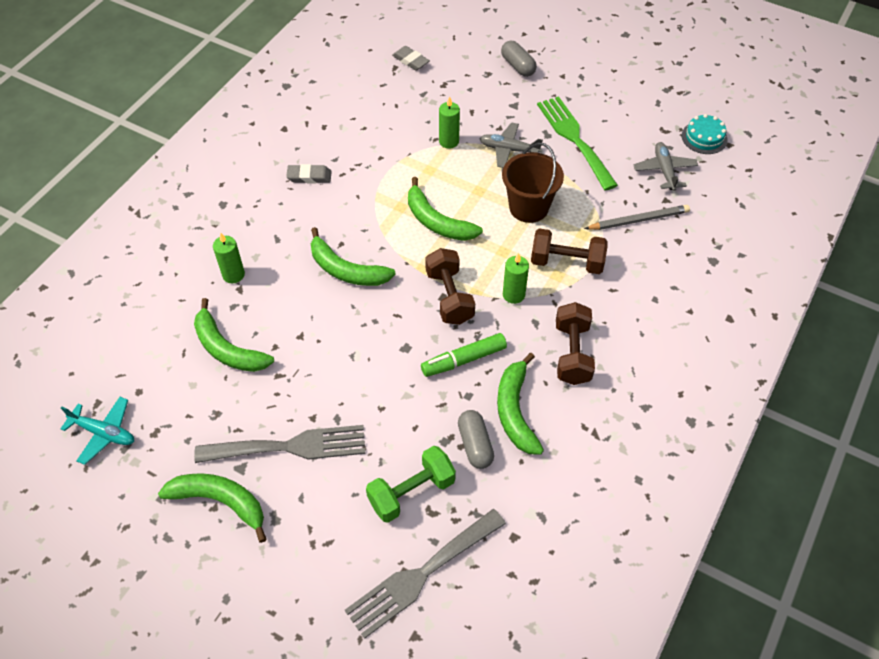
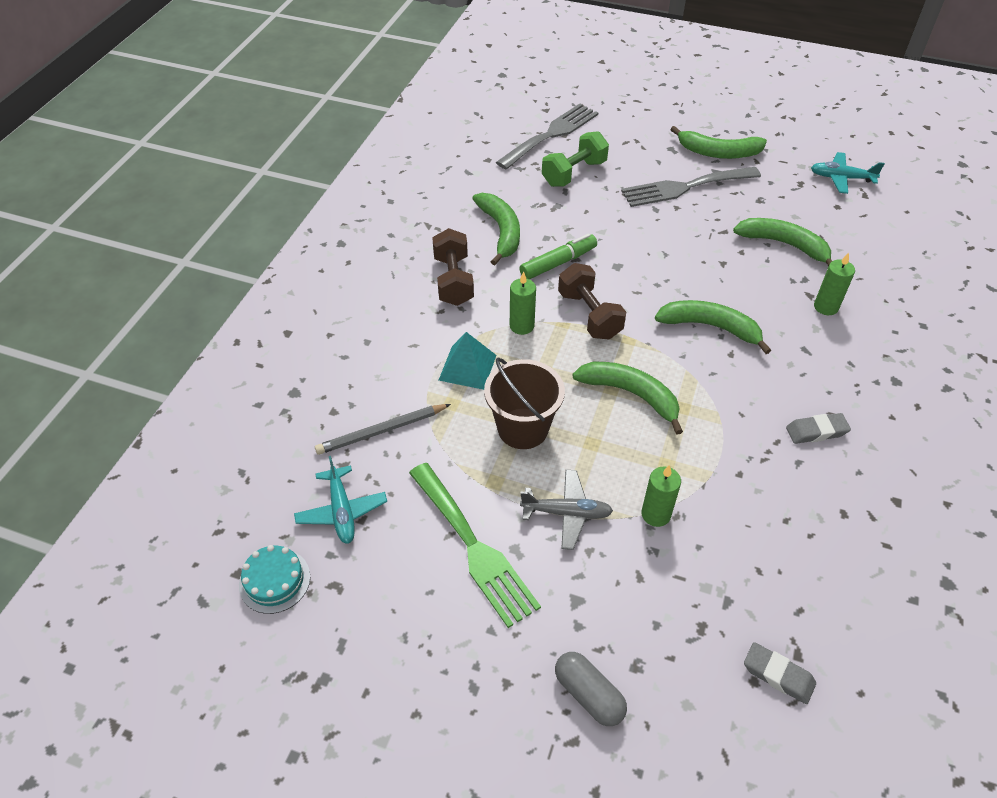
camera: 170 degrees right, 5 degrees down
(475, 445) = (531, 206): grey capsule -> none
(566, 262) = (467, 367): brown dumbbell -> turquoise pyramid
(664, 170) = (342, 511): grey plane -> turquoise plane

